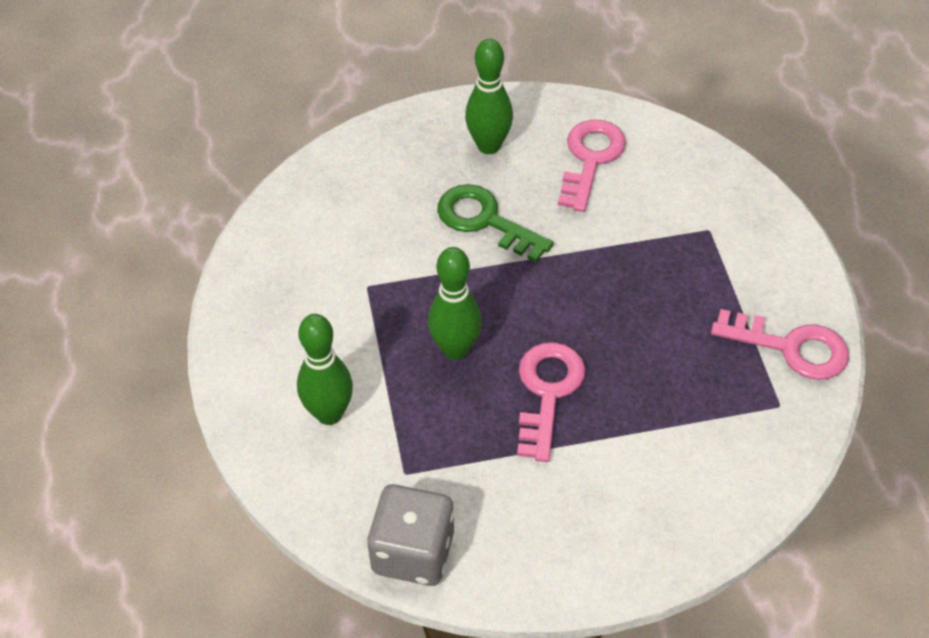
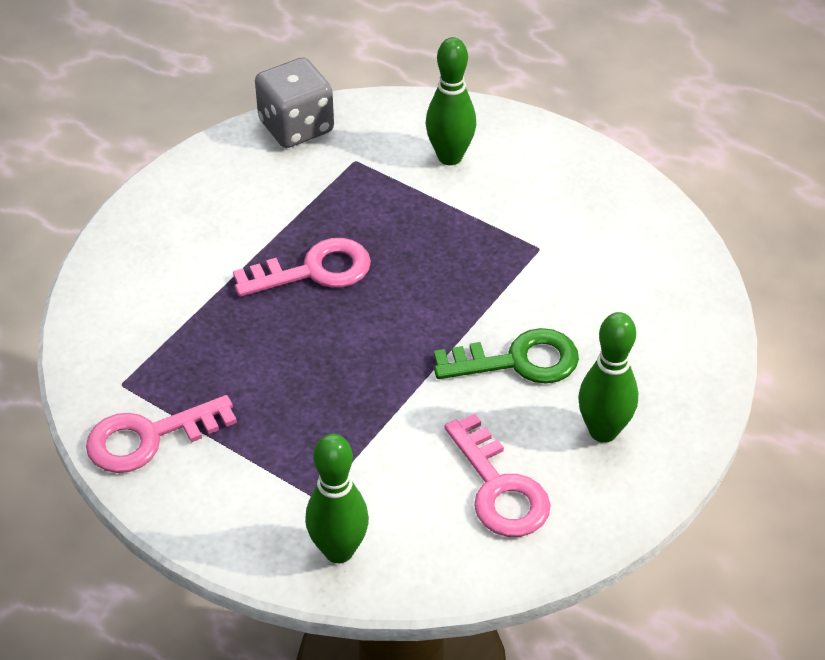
camera: 135 degrees right, 5 degrees down
(455, 349) = (416, 251): green bowling pin -> green bowling pin (339, 550)
(547, 391) = (314, 270): pink key -> pink key turned 75 degrees counterclockwise

